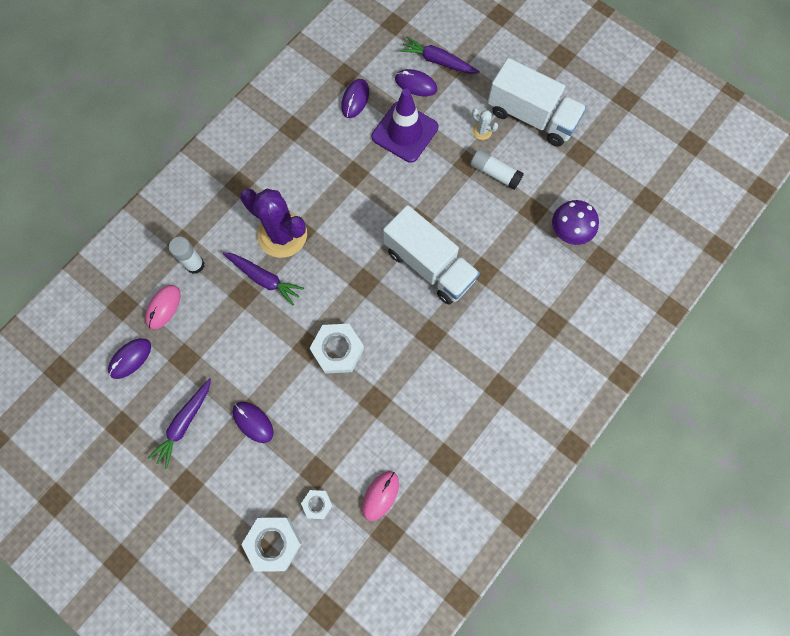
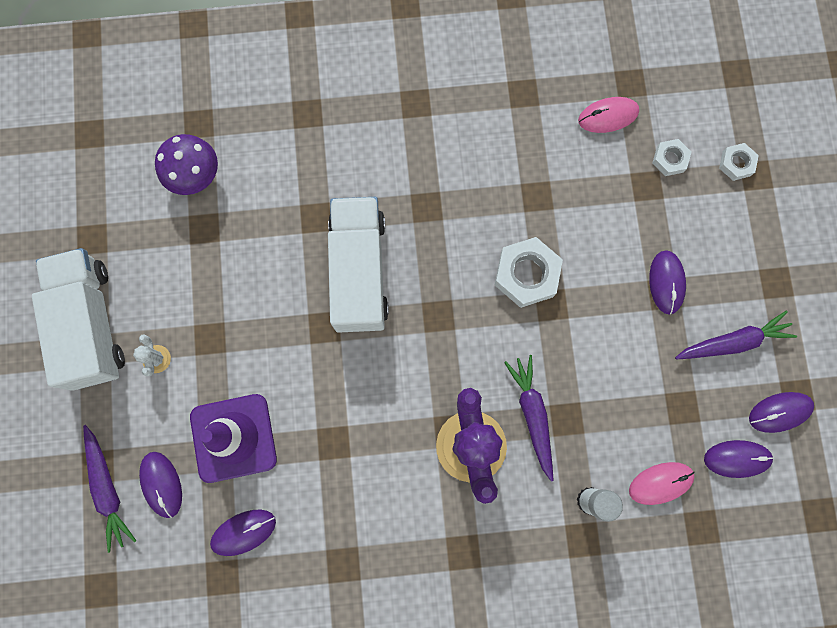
camera: 135 degrees left, 5 degrees up
(125, 407) = (780, 412): none -> purple mouse
(273, 543) = (736, 163): white nut -> white nut, size x0.55
(495, 173) = (196, 301): white glue stick -> none

